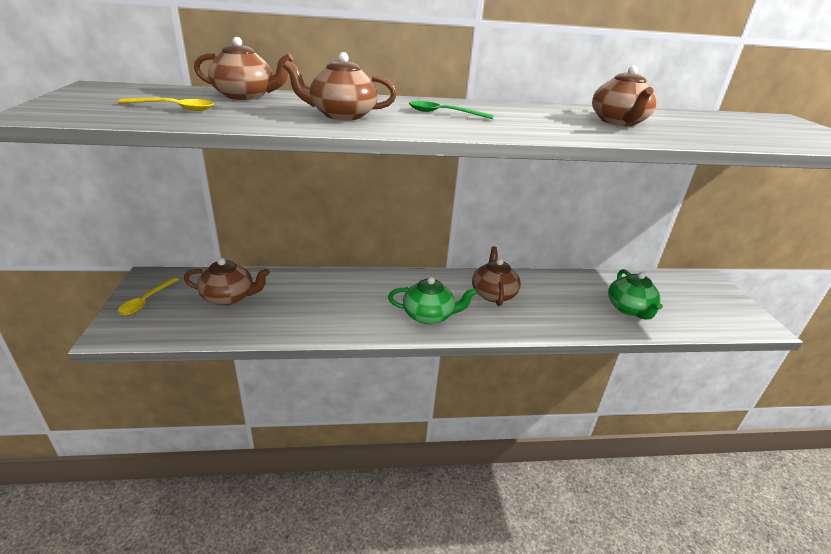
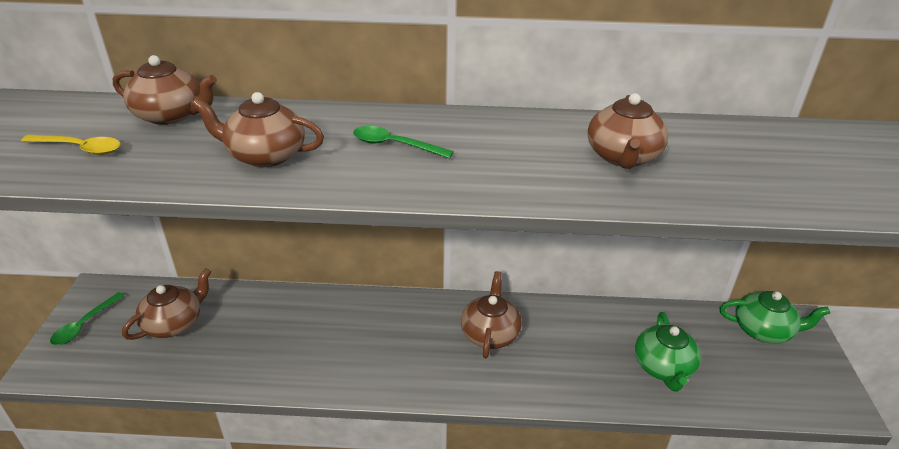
camera: 10 degrees right, 5 degrees up
(146, 301) = (84, 325): yellow spoon -> green spoon
(229, 297) = (174, 323): brown teapot -> brown teapot turned 60 degrees counterclockwise
(429, 315) = (399, 363): green teapot -> green teapot (763, 330)

